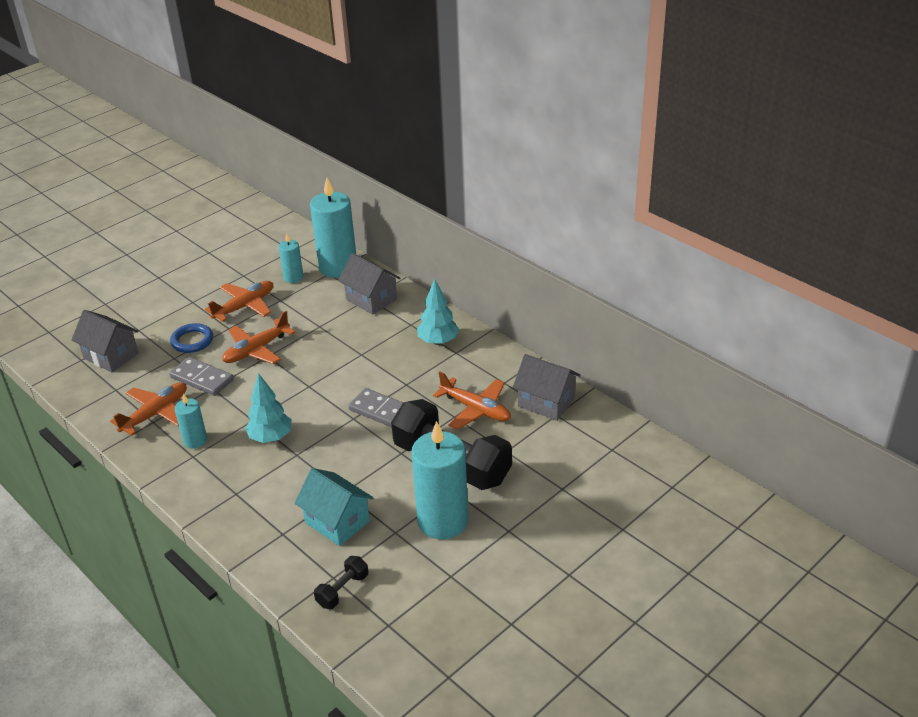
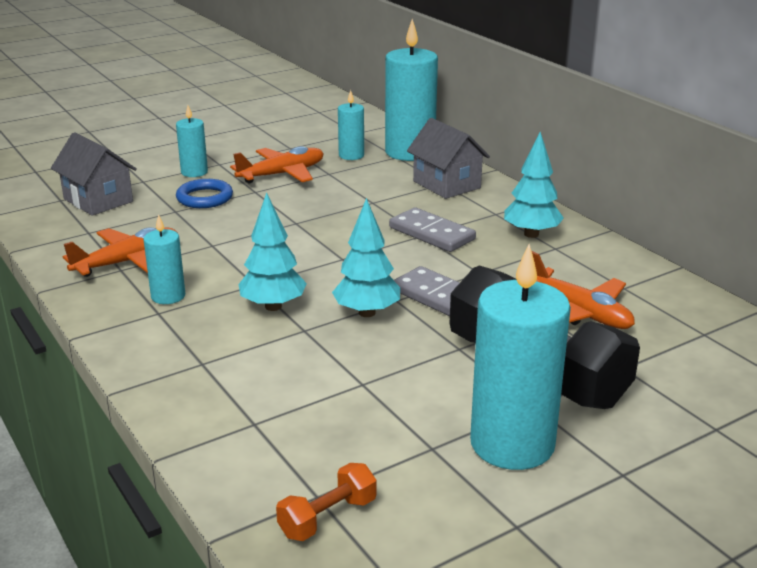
camera: 10 degrees right, 10 degrees down
(176, 314) = (194, 172): none -> turquoise candle
(202, 379) = (202, 234): grey domino -> grey domino (432, 233)
(256, 350) = (283, 215): orange plane -> none
(335, 433) = (367, 313): none -> turquoise tree
(337, 522) = (342, 420): turquoise house -> none
(342, 590) = (327, 517): black dumbbell -> orange dumbbell
(546, 402) = (688, 317): grey house -> none

